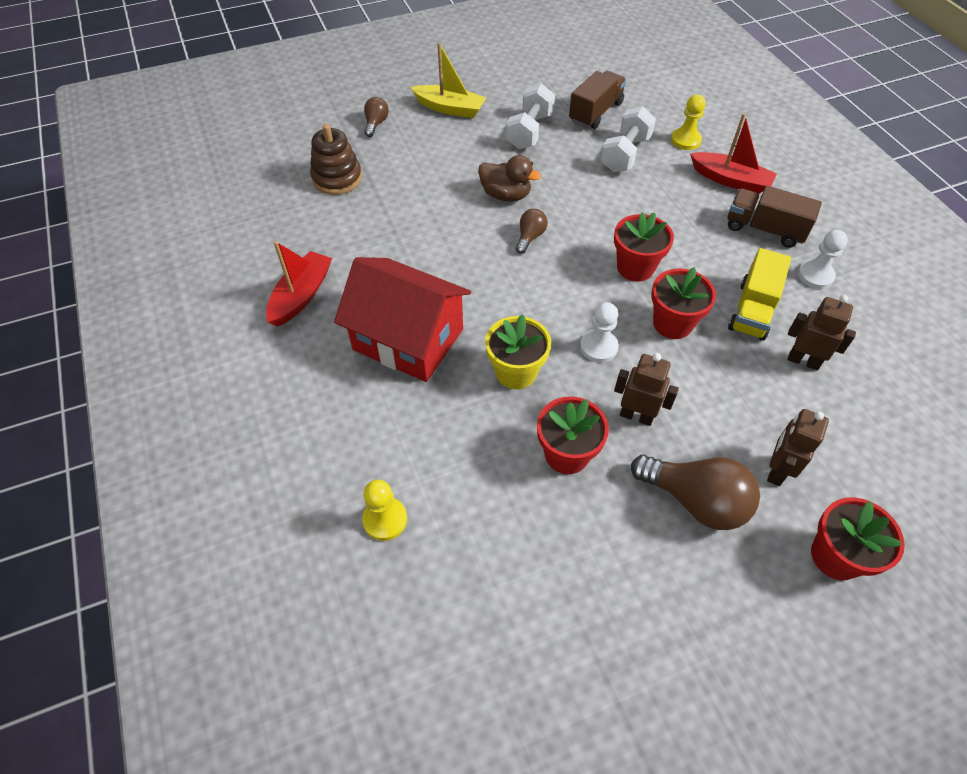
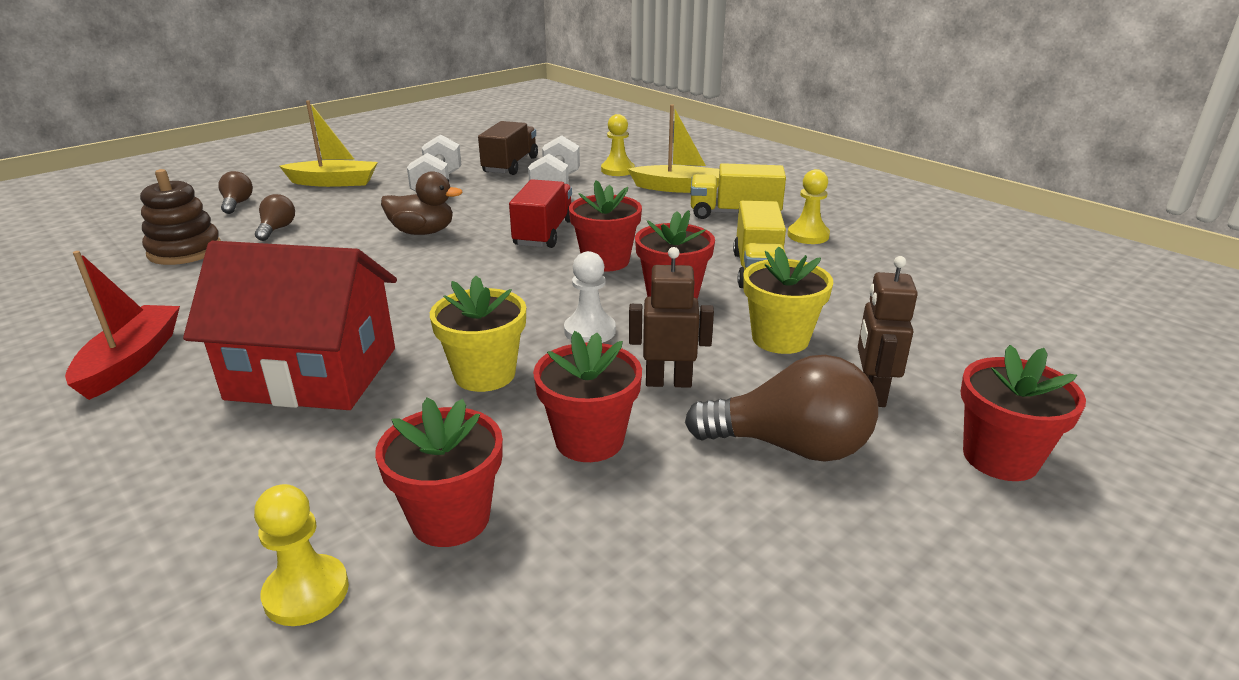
camera: 20 degrees left, 25 degrees down
(469, 492) = (450, 518): none -> red flower pot
(530, 237) = (464, 258): brown light bulb -> brown light bulb (277, 229)
(598, 219) = (544, 233): none -> red truck
(730, 180) = (679, 188): red boat -> yellow boat
(735, 395) = (780, 339): none -> yellow flower pot
(764, 229) = (734, 213): brown truck -> yellow truck
(803, 361) = (839, 297): brown robot -> none
(815, 275) = (808, 235): white pawn -> yellow pawn

